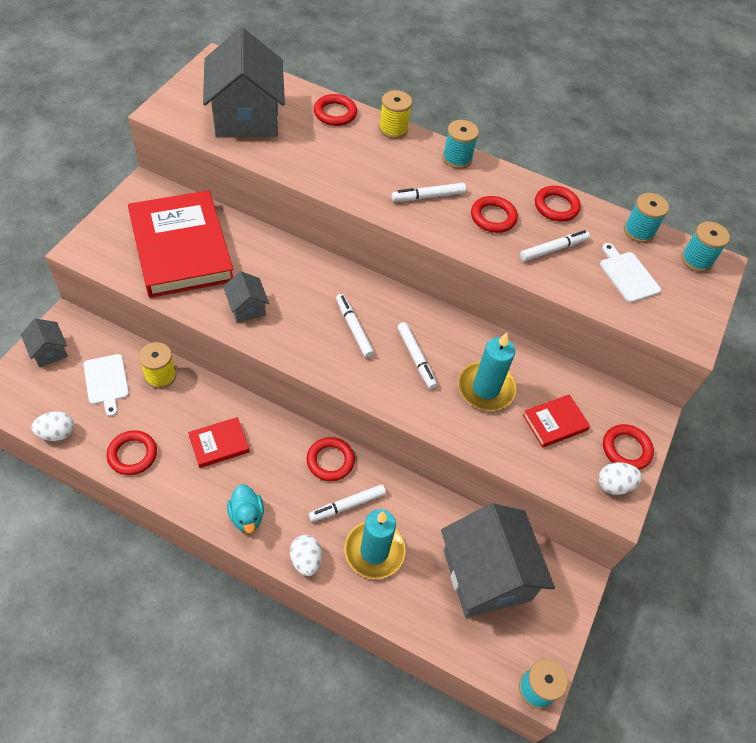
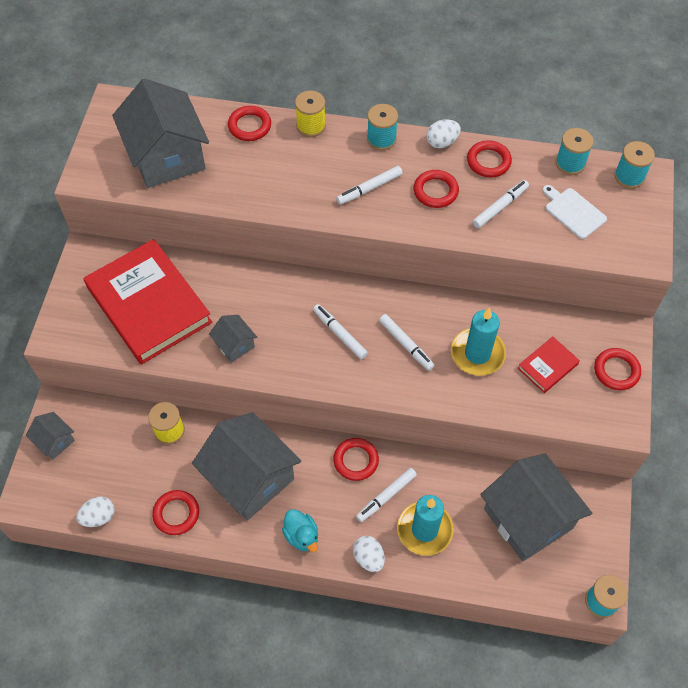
camera: 10 degrees left, 5 degrees up
(106, 381) = (122, 453): white cutting board -> none
(219, 444) = (250, 478): red book -> grey house
(614, 485) = (616, 407): white egg -> white egg (442, 142)

